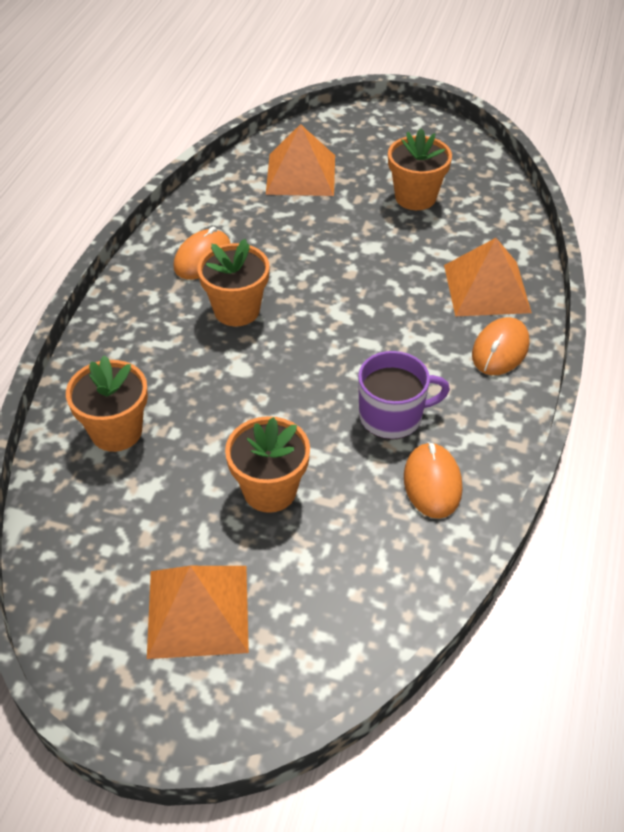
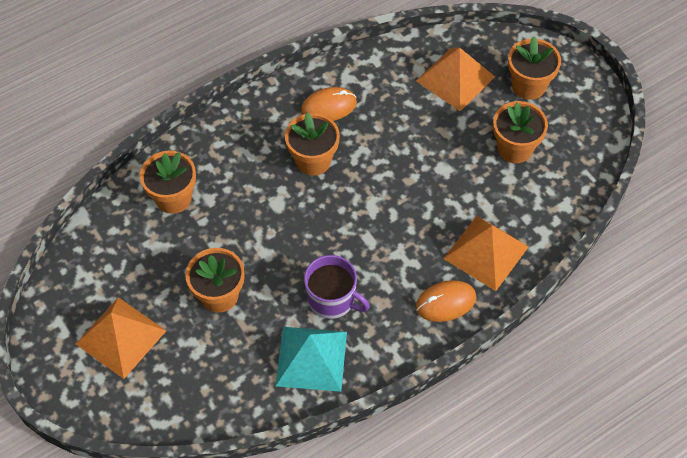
camera: 40 degrees right, 10 degrees up
(372, 147) = (528, 85): none -> orange flower pot
(432, 483) = (311, 358): orange mouse -> turquoise pyramid

